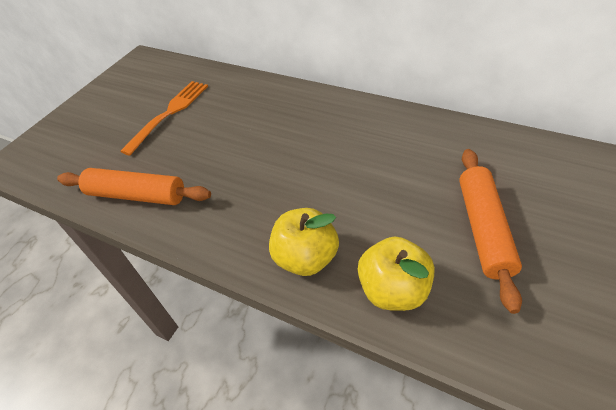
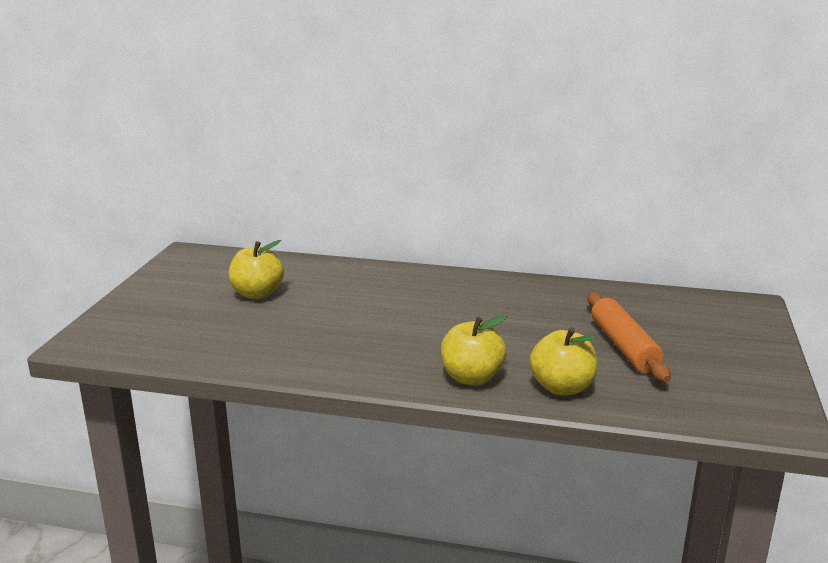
camera: 20 degrees left, 25 degrees down
(137, 195) = (263, 354): orange rolling pin -> none
(169, 113) = (257, 294): orange fork -> yellow apple

